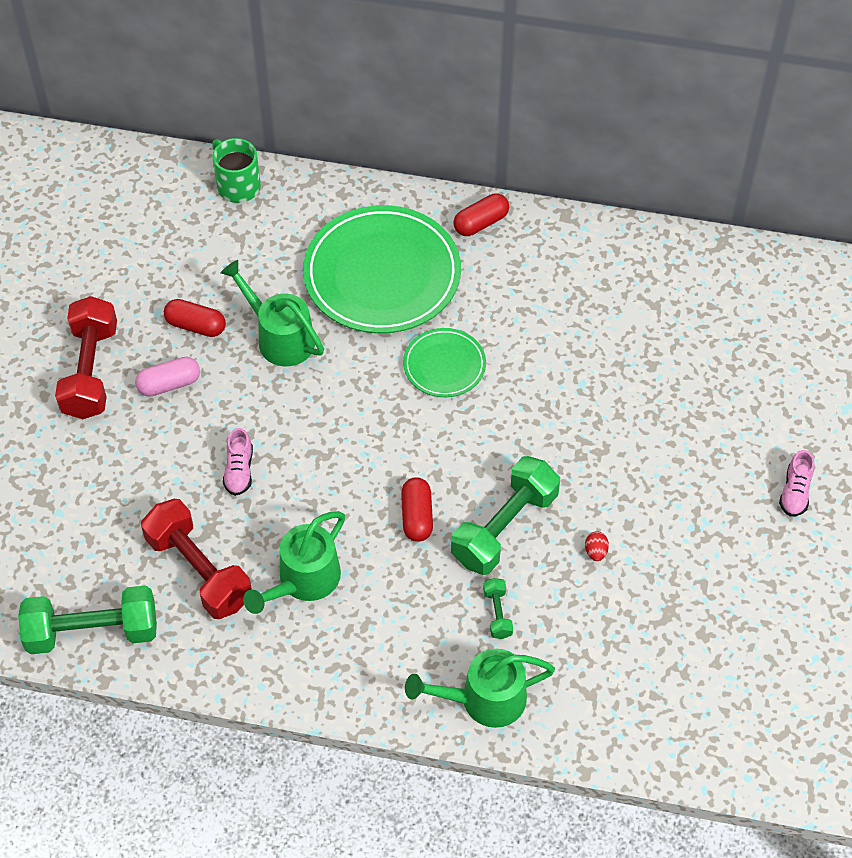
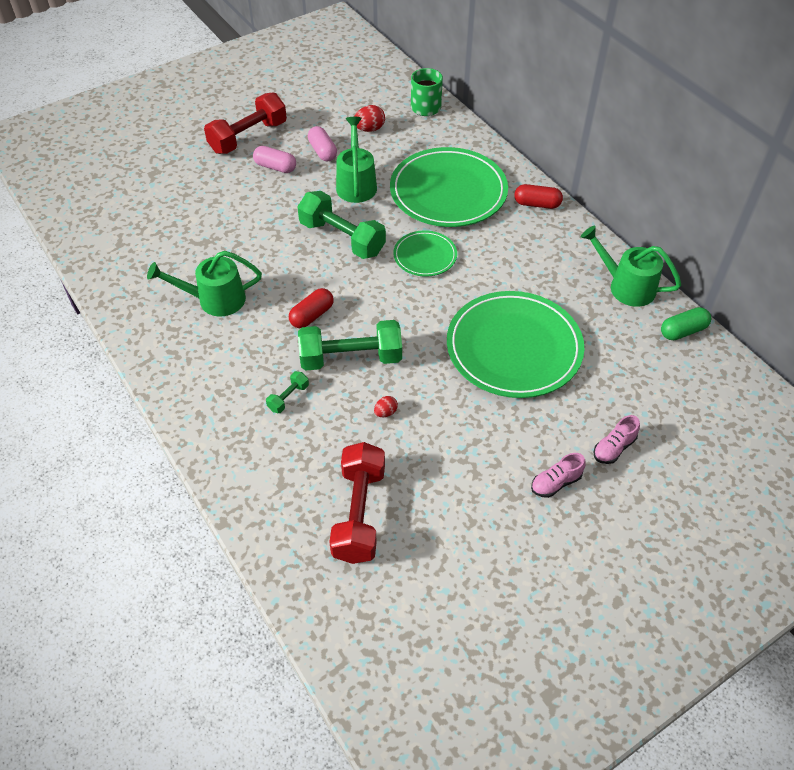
camera: 45 degrees right, 5 degrees down
(92, 631) = (93, 244): green dumbbell -> green dumbbell (342, 238)
(196, 325) = (322, 151): red capsule -> pink capsule
(199, 570) = (175, 256): red dumbbell -> red dumbbell (359, 513)
(211, 259) = (369, 129): none -> red egg
(239, 471) = (254, 227): pink shoe -> pink shoe (614, 448)
(483, 700) = (221, 434): green watering can -> green watering can (625, 286)
(629, 395) = (514, 348): none -> green plate
(742, 262) = (683, 331): none -> green capsule

